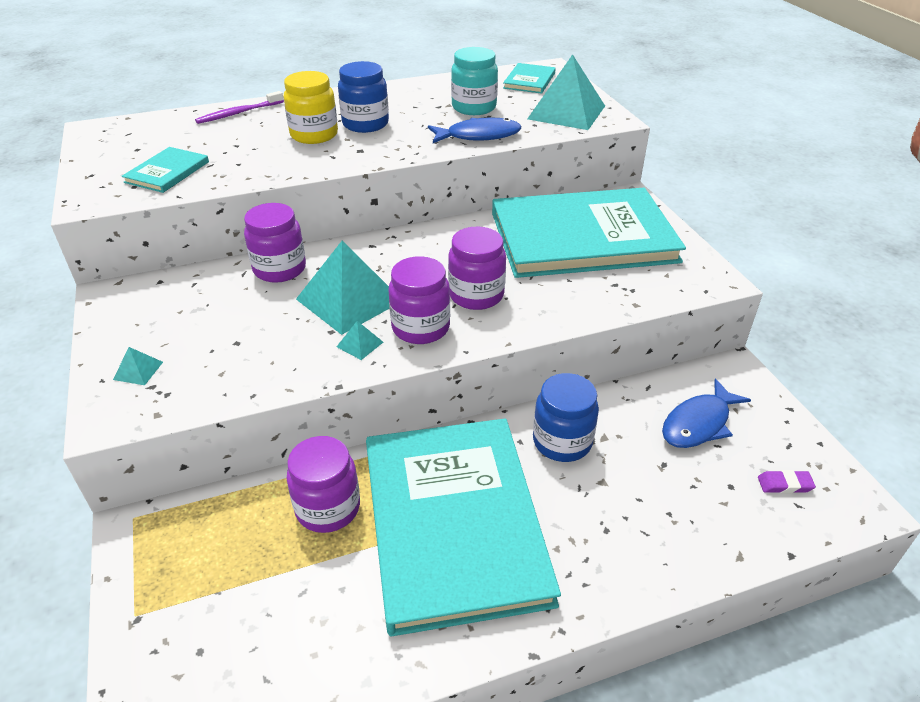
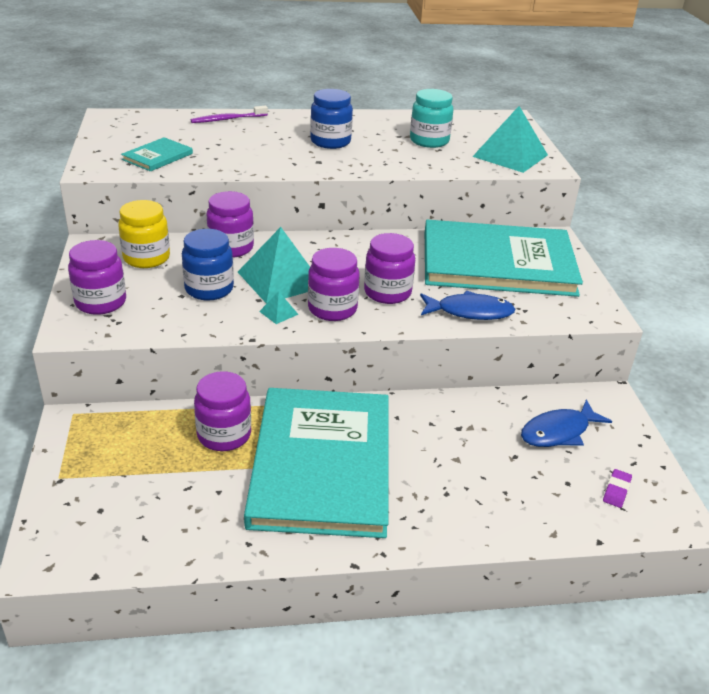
camera: 10 degrees right, 5 degrees down
(138, 370) = (101, 302): turquoise pyramid -> purple jar
(314, 135) = (284, 144): yellow jar -> yellow jar (146, 258)
(478, 136) = (424, 164): blue fish -> blue fish (470, 312)
(529, 80) = (488, 125): turquoise book -> none
(562, 441) = (433, 424): blue jar -> blue jar (209, 289)
(784, 484) = (616, 490): purple eraser -> purple eraser turned 75 degrees counterclockwise

